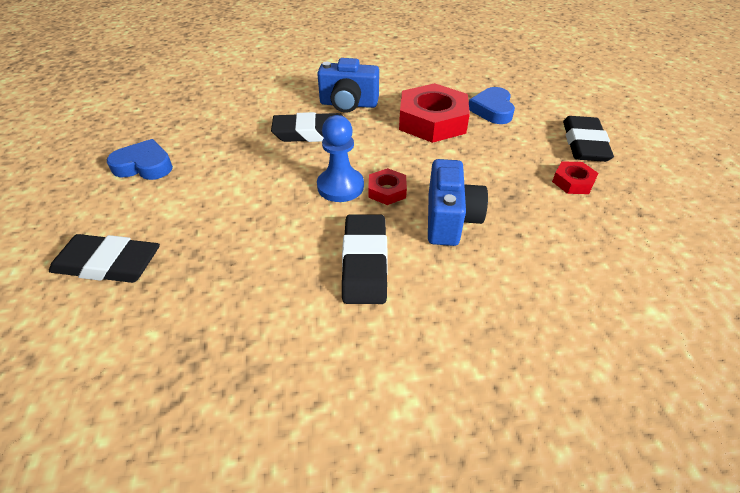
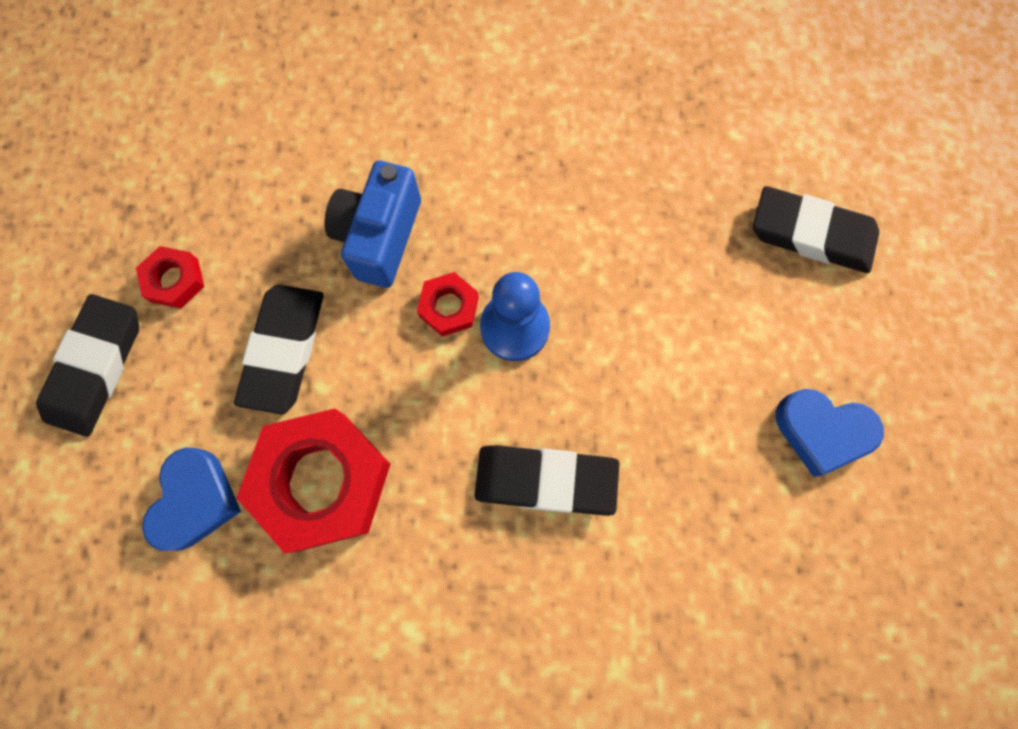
camera: 170 degrees left, 30 degrees up
(348, 104) = (465, 573): blue camera -> none
(365, 262) = (504, 187): black eraser -> black eraser (284, 350)

